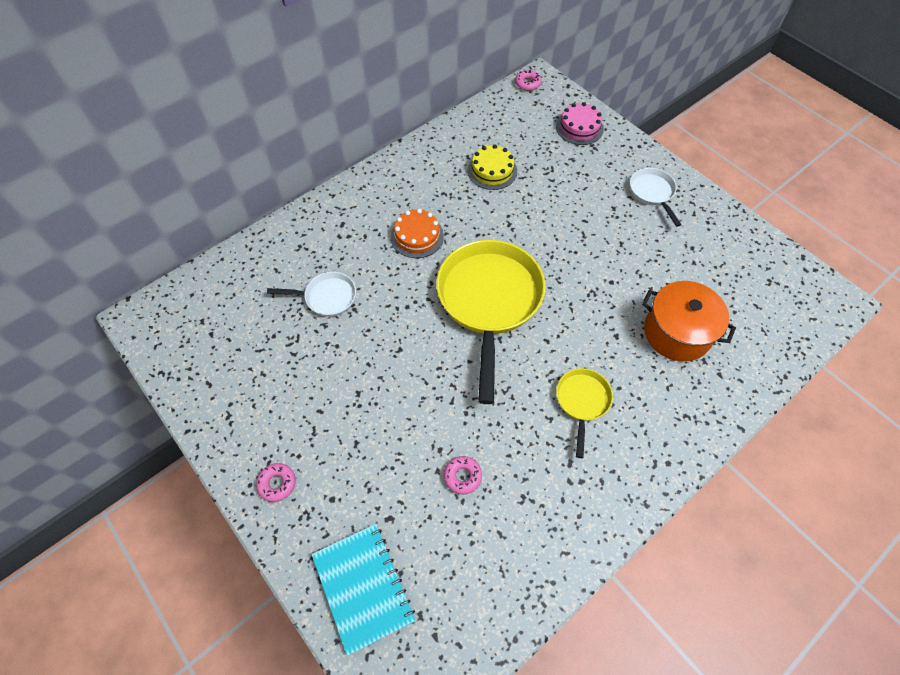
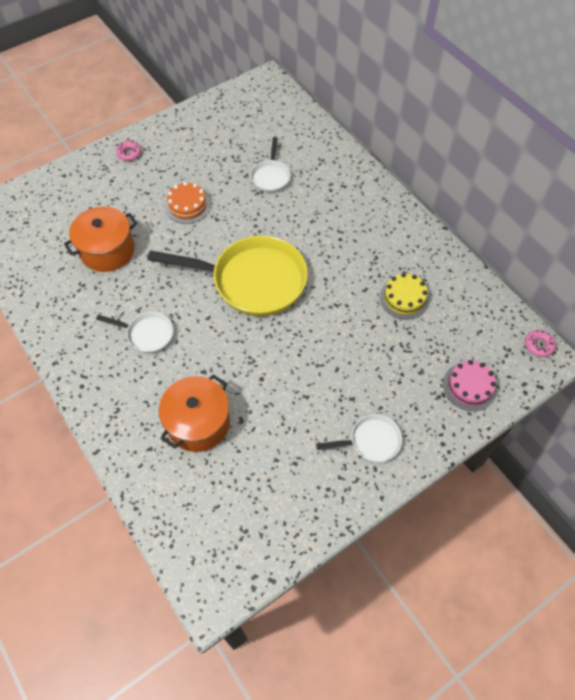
camera: 95 degrees right, 0 degrees up
(363, 587) = (51, 195): turquoise notebook -> none
(417, 236) = (326, 235): orange cake -> orange cake (187, 205)
(462, 476) = (107, 250): pink donut -> orange pot
(582, 401) = (147, 334): yellow pan -> white pan

